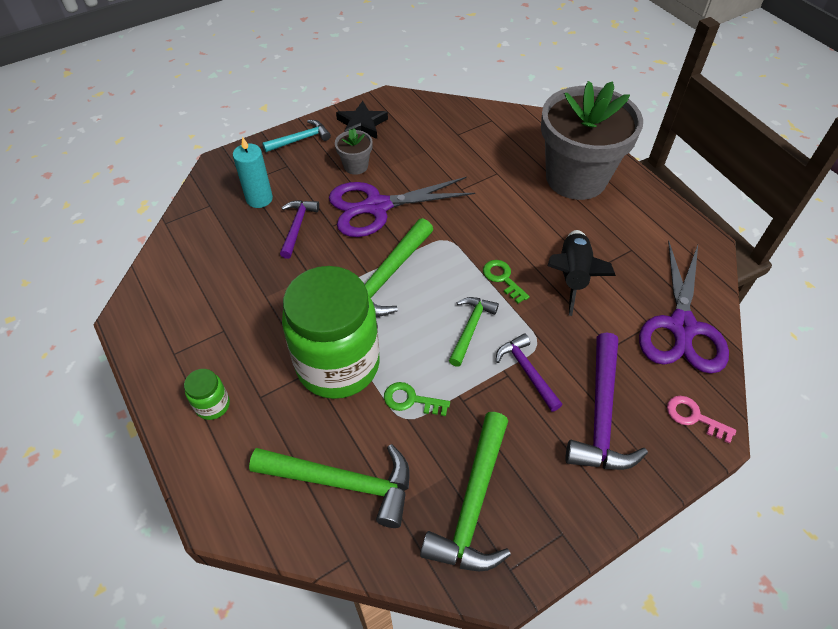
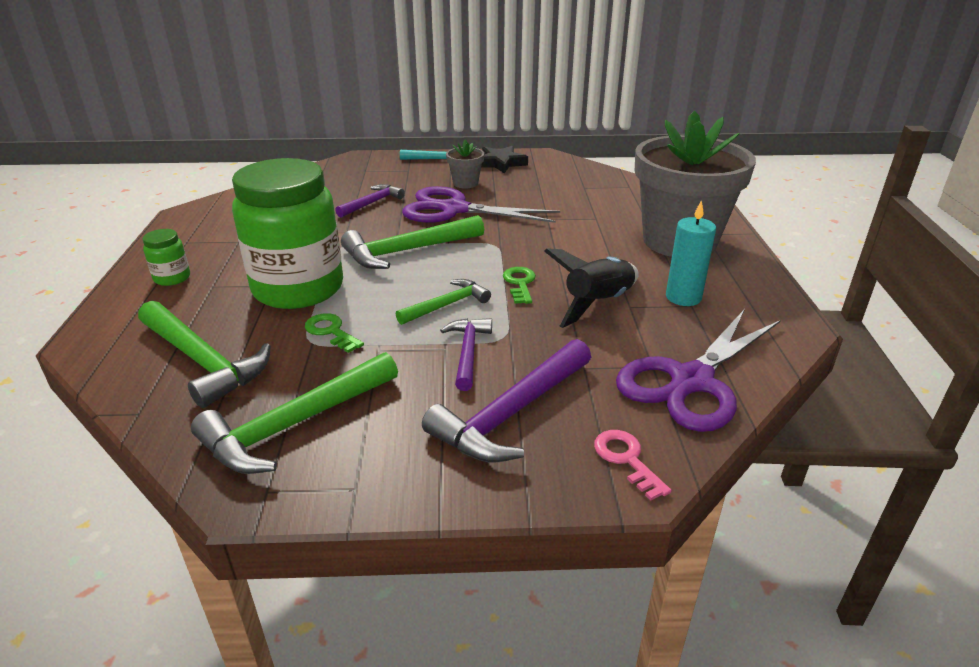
camera: 30 degrees right, 20 degrees down
(259, 199) = (362, 181): turquoise candle -> turquoise candle (683, 297)

